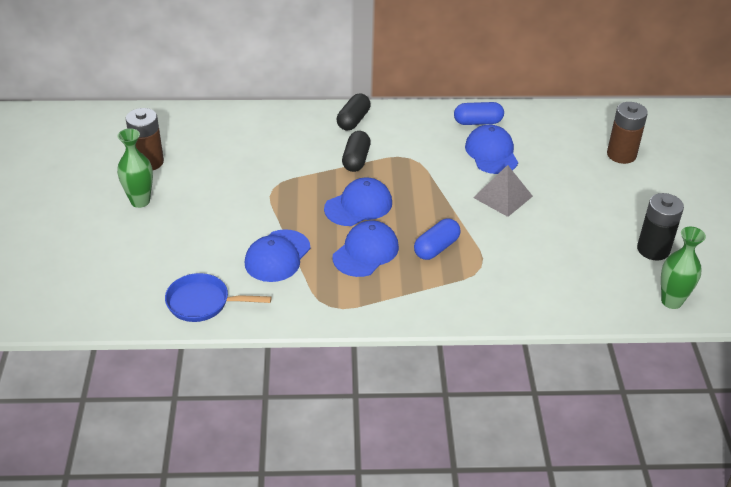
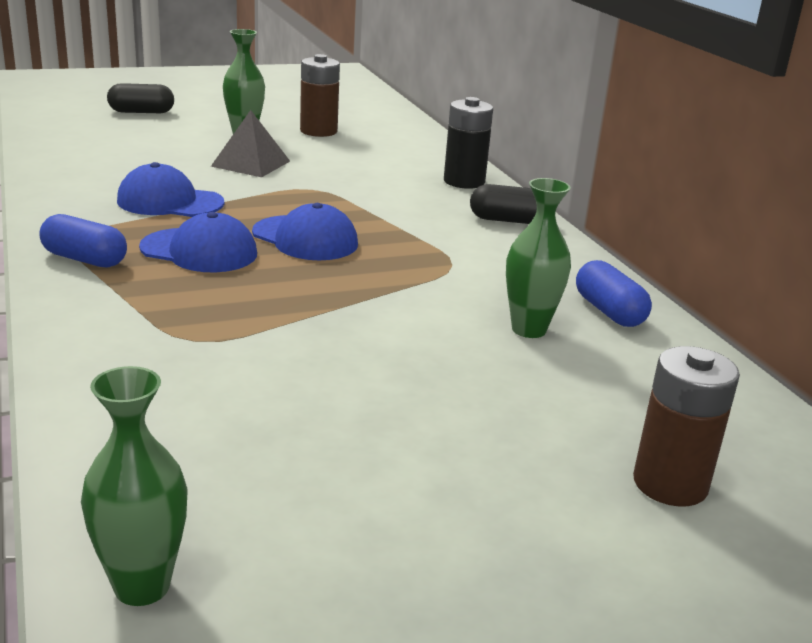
camera: 70 degrees right, 15 degrees down
(202, 303) = (69, 175): blue pan -> none
(356, 160) = (414, 229): black capsule -> black capsule (141, 112)
(436, 248) = (230, 299): blue capsule -> blue capsule (84, 259)
(491, 153) = (529, 329): blue cap -> green vase
(503, 196) = (406, 348): grey pyramid -> grey pyramid (251, 163)
(653, 249) = (333, 548): black battery -> black battery (464, 181)

